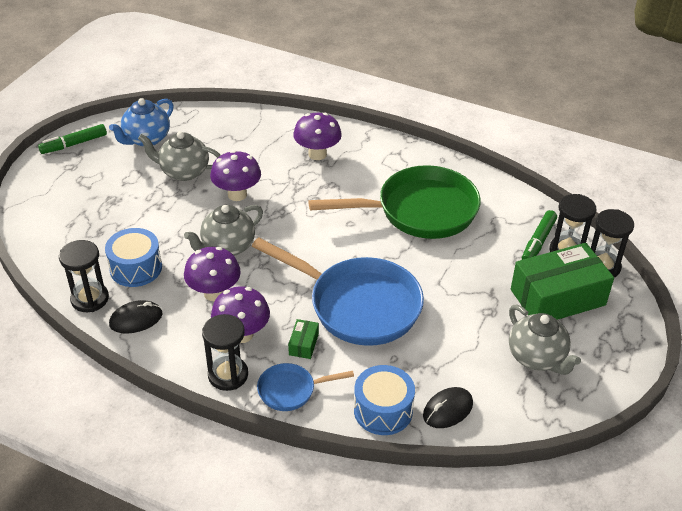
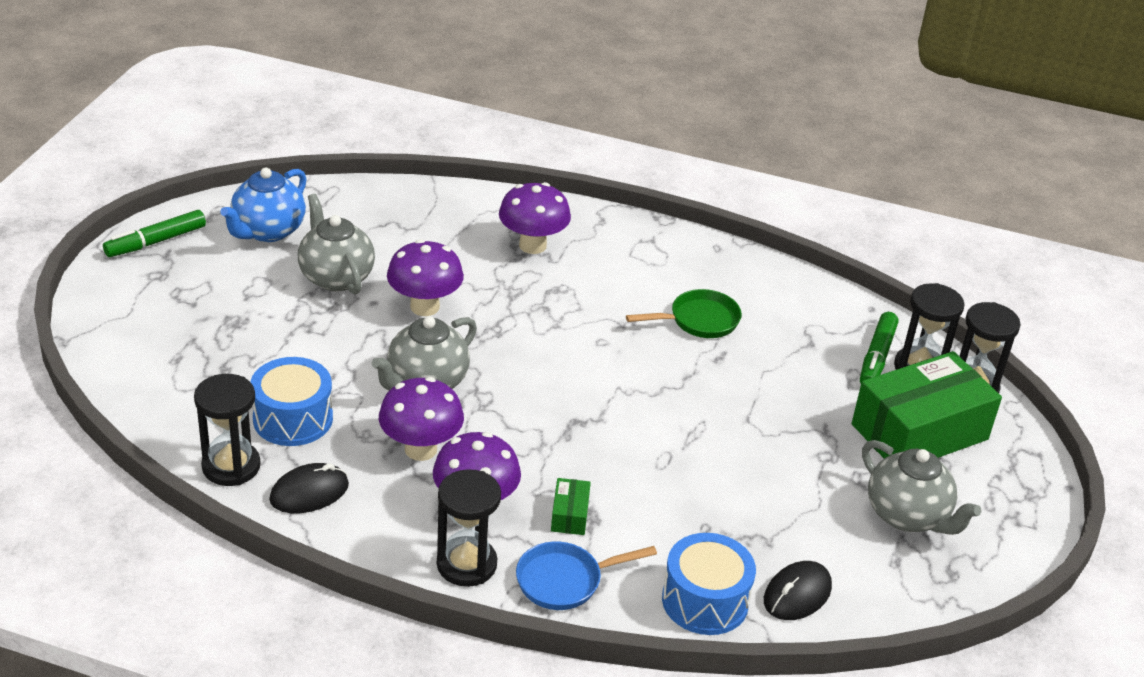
camera: 10 degrees left, 5 degrees down
(183, 172) = (335, 277): grey teapot -> grey teapot turned 60 degrees clockwise
(357, 305) = (637, 456): blue pan -> none
(419, 211) = (699, 320): green pan -> green pan, size x0.47

